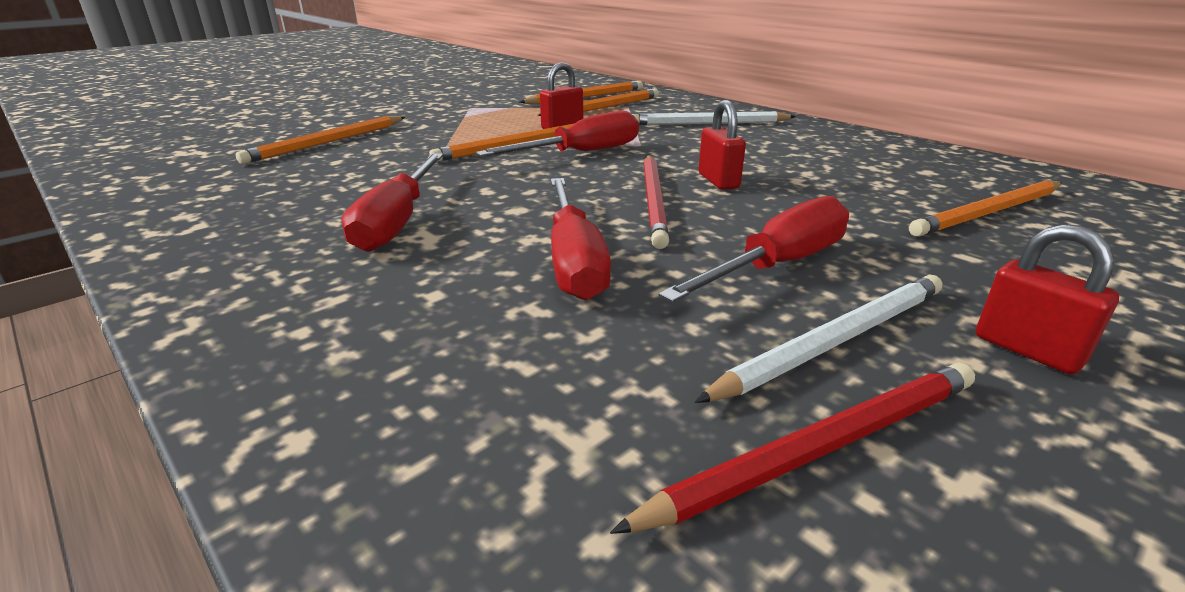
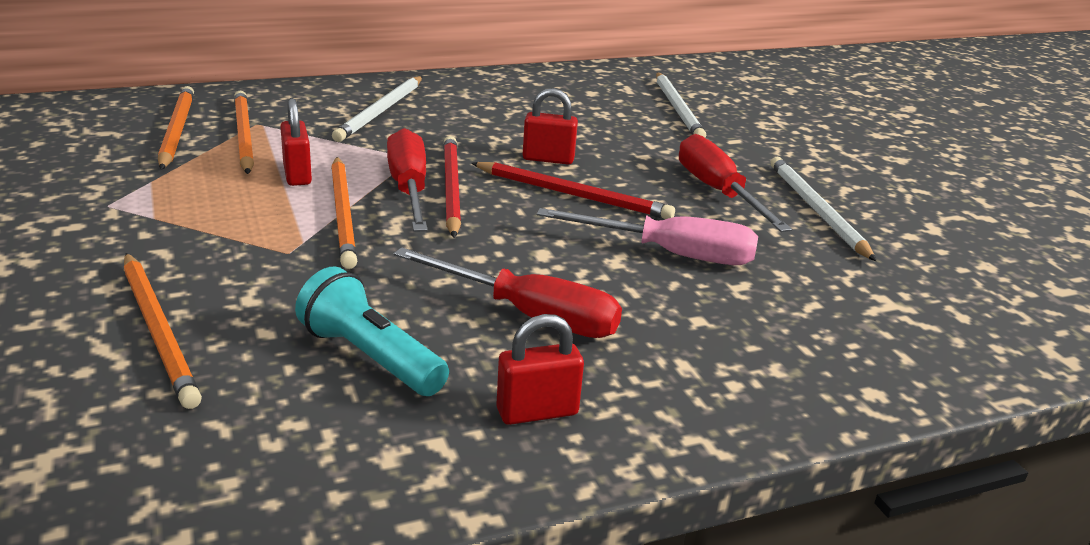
camera: 70 degrees left, 0 degrees up
(311, 188) = (370, 357): none -> turquoise flashlight
(573, 260) = (670, 254): red screwdriver -> pink screwdriver
(820, 447) = (907, 247): red pencil -> red pencil (451, 188)
(988, 212) = (678, 109): orange pencil -> white pencil
(1027, 350) = (840, 172): red padlock -> red padlock (537, 412)

